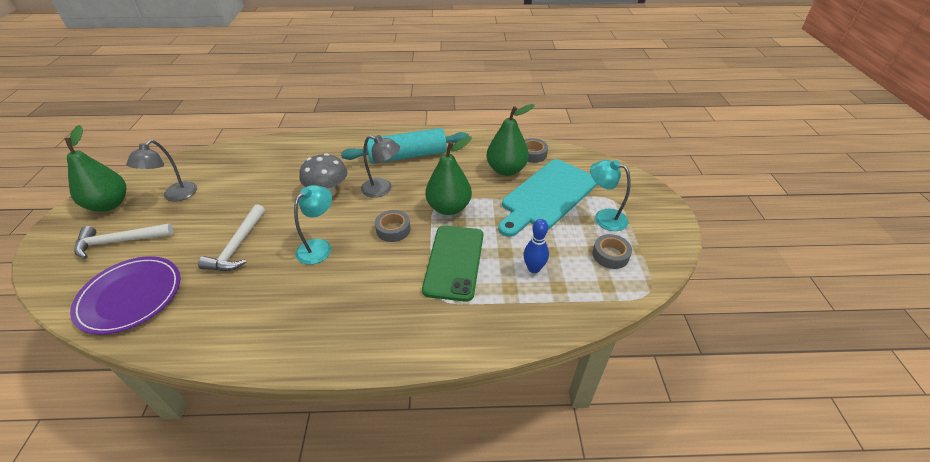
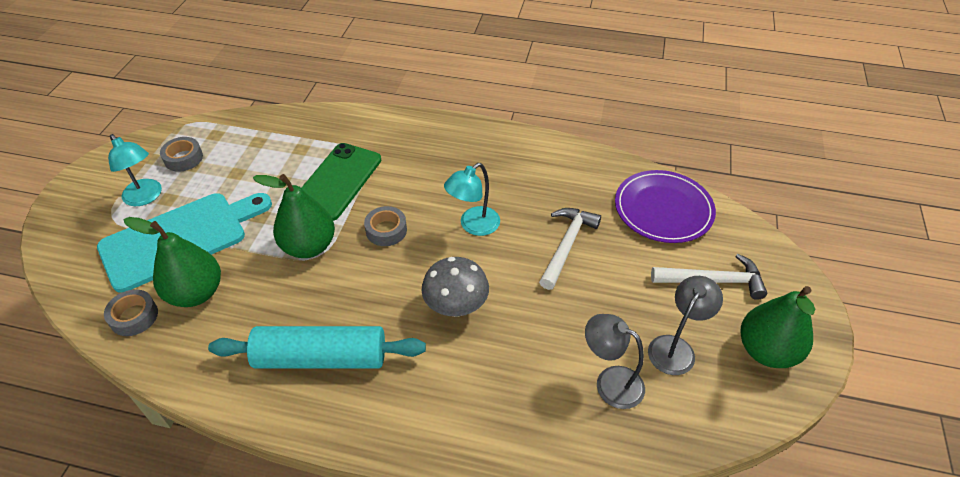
camera: 165 degrees left, 5 degrees up
(382, 189) = (380, 295): grey lamp -> grey lamp (610, 382)
(534, 268) = (266, 161): blue bowling pin -> none

